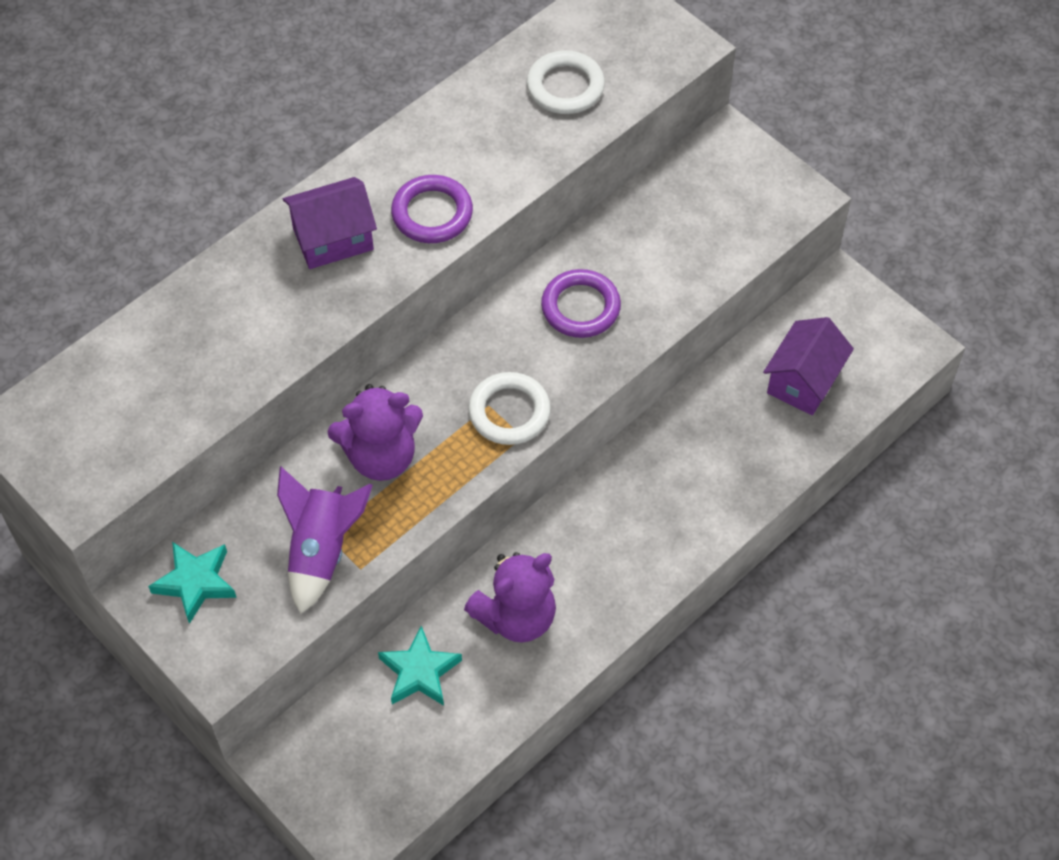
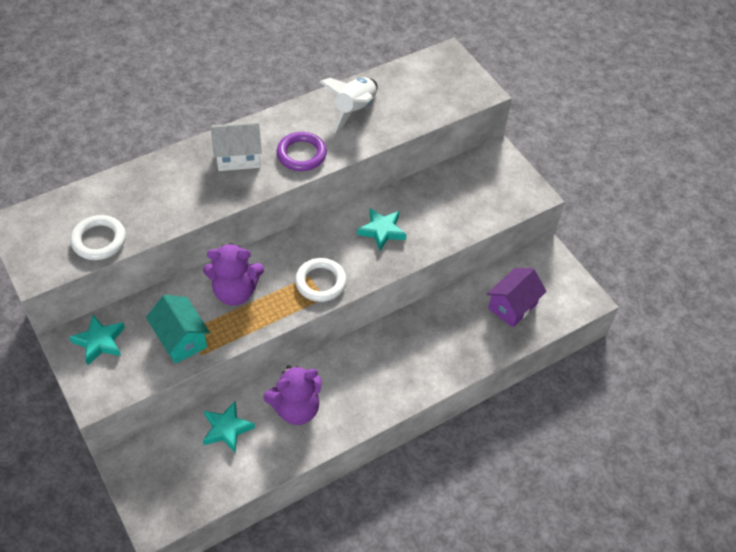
camera: 10 degrees right, 5 degrees down
(321, 550) = (181, 339): purple rocket -> turquoise house
(333, 239) = (238, 157): purple house -> white house
(493, 119) = (354, 110): none -> white rocket
(565, 87) = (402, 100): white ring -> white ring (99, 240)
(580, 307) = (382, 231): purple ring -> turquoise star

